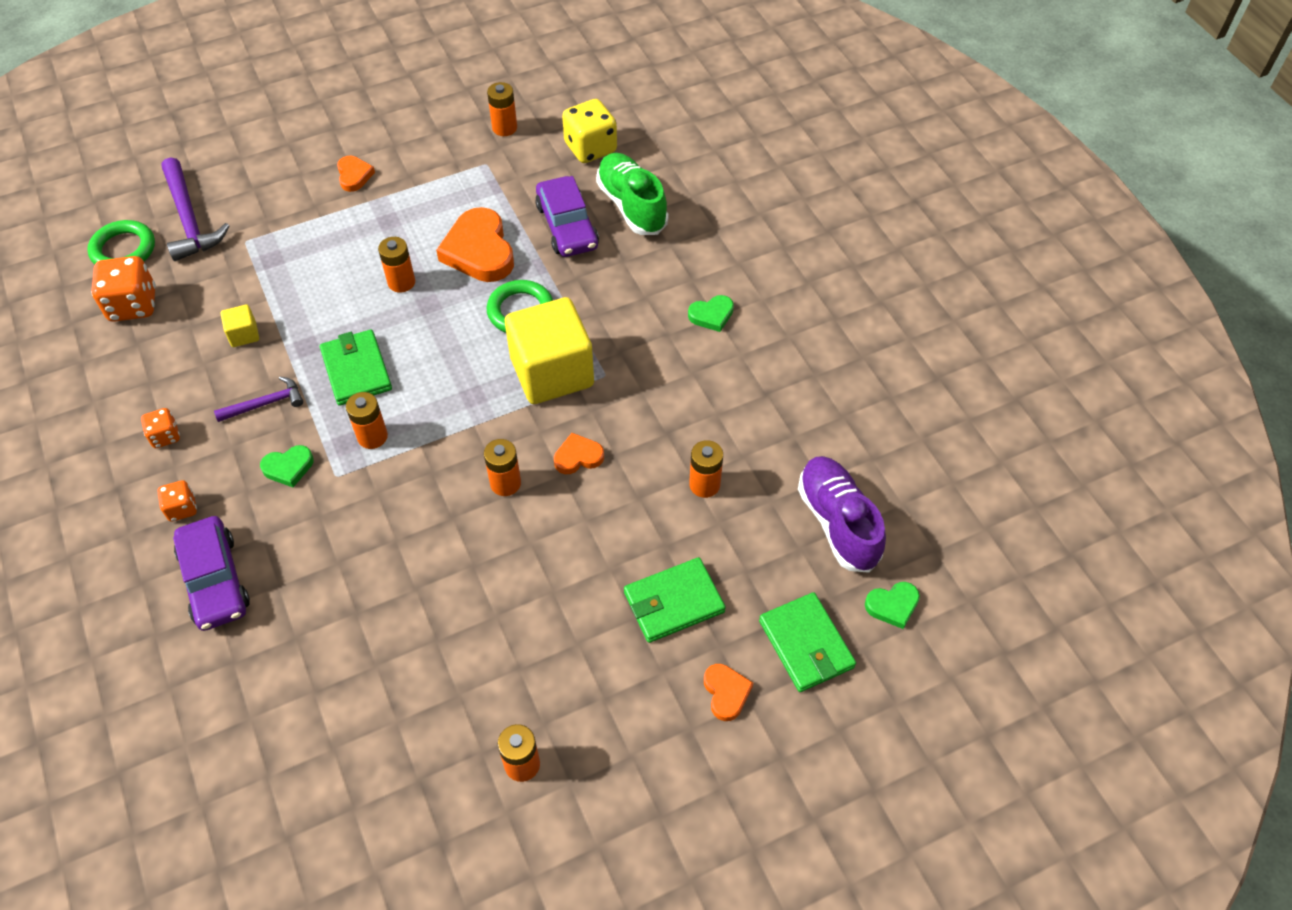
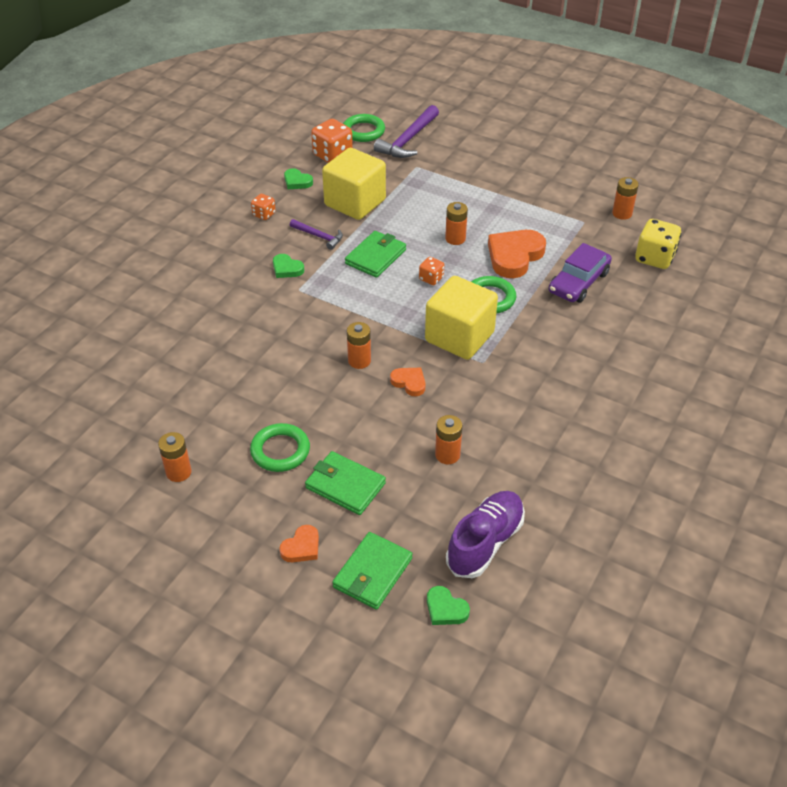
camera: 55 degrees right, 10 degrees down
(182, 508) = (226, 246): orange dice -> orange dice (431, 279)
(214, 580) = (194, 283): purple car -> none
(244, 334) = (355, 203): yellow cube -> yellow cube, size x2.40
(354, 175) = (509, 177): orange heart -> none
(372, 436) = (338, 288): orange battery -> none
(574, 638) = (280, 451): none -> green ring
(632, 206) = (631, 302): green shoe -> none
(711, 315) = (586, 388): green heart -> green heart (297, 182)

